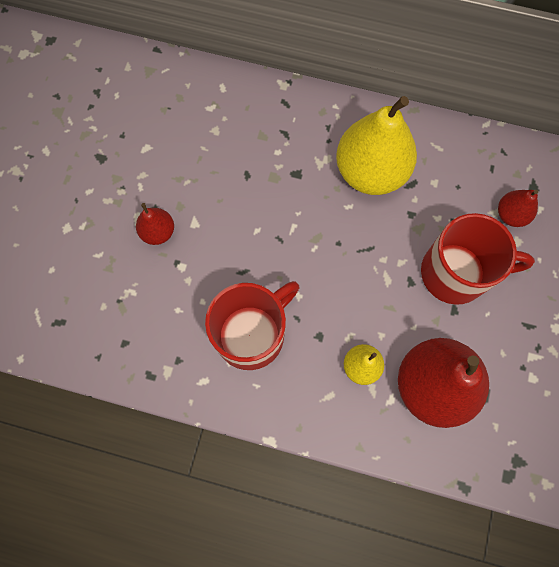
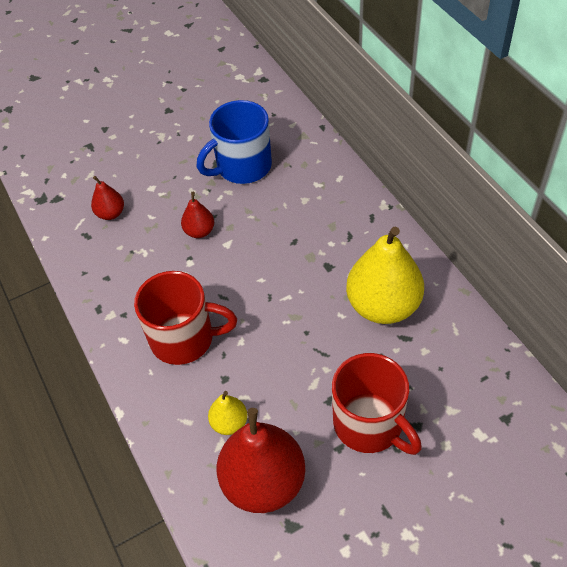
camera: 50 degrees right, 20 degrees down
(128, 141) = (242, 166): none -> blue mug
(511, 215) = (462, 422): red pear -> red pear (111, 213)

